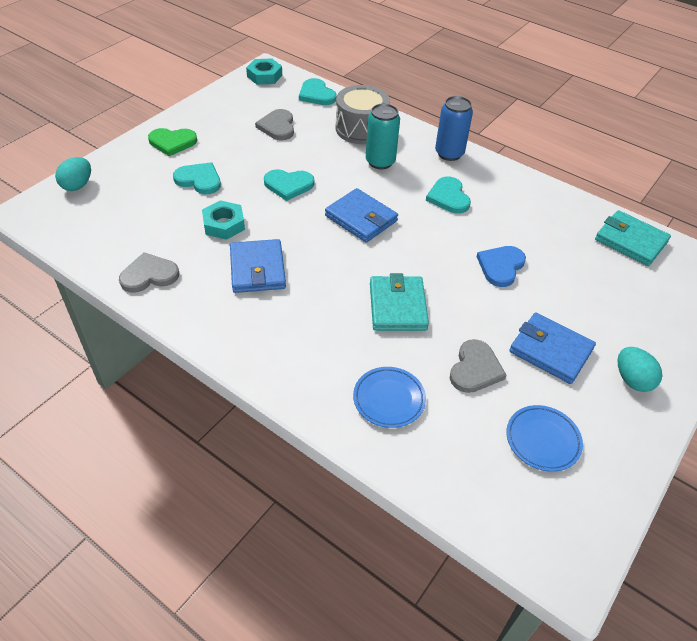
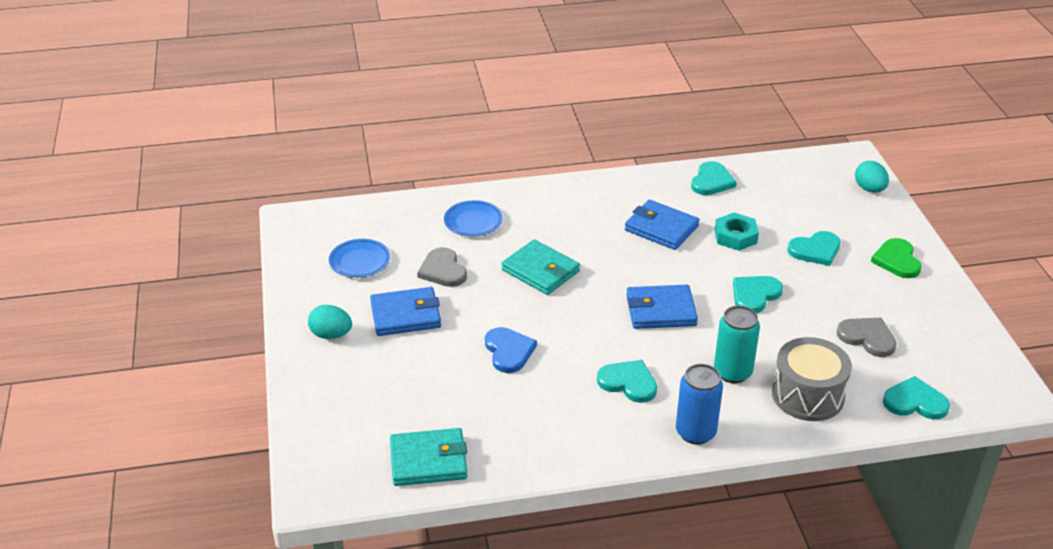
camera: 135 degrees right, 10 degrees down
(149, 275) = (711, 181): grey heart -> turquoise heart
(172, 142) = (897, 260): green heart -> green heart turned 45 degrees counterclockwise
(264, 76) = (996, 383): turquoise nut -> none

